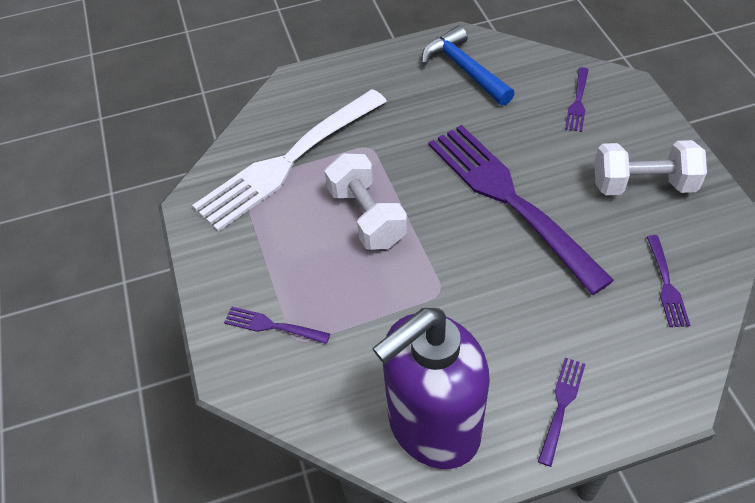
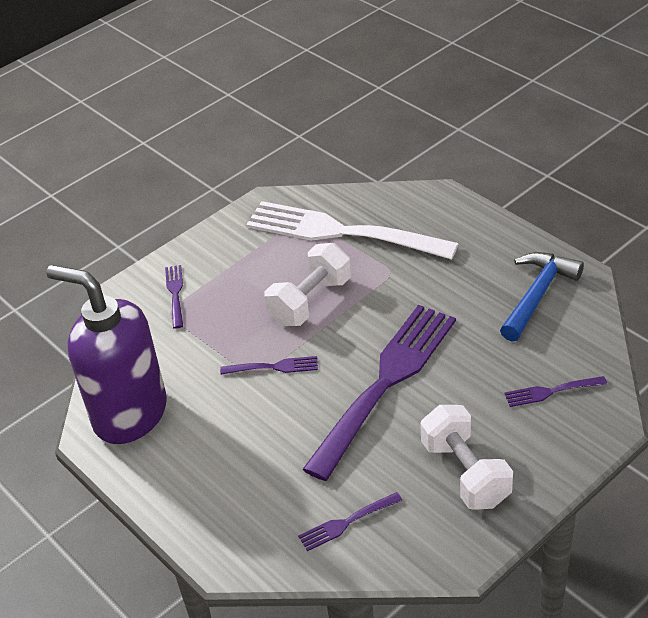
camera: 65 degrees right, 10 degrees down
(561, 406) = (182, 485): purple fork -> purple fork (273, 367)

